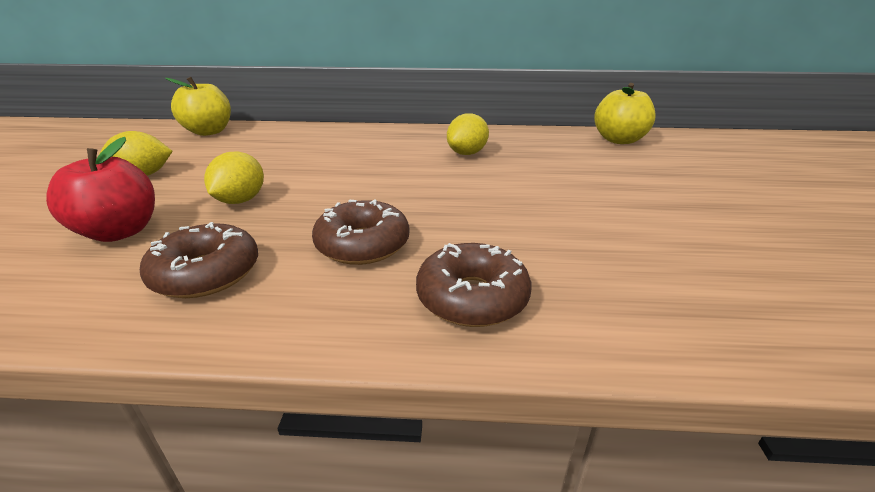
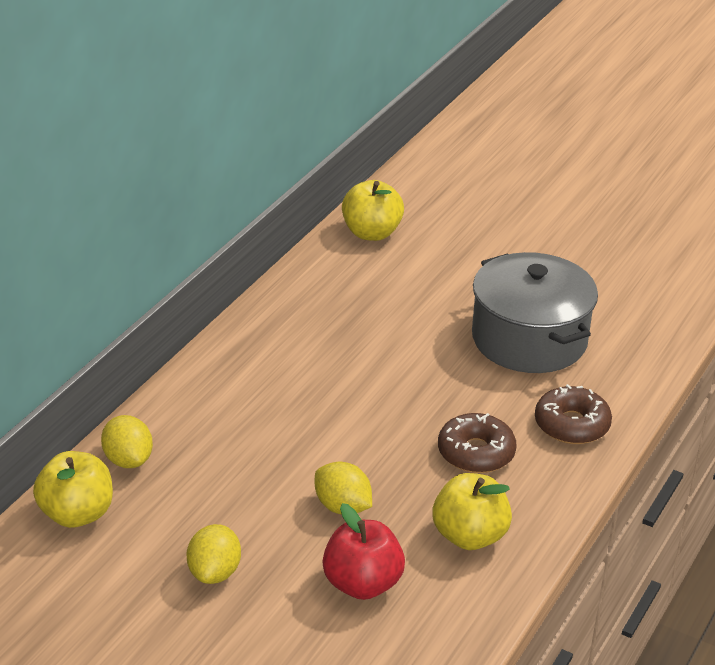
camera: 65 degrees left, 5 degrees up
(206, 273) = (469, 536): brown donut -> yellow apple
(467, 153) = (330, 338): yellow lemon -> yellow lemon (128, 460)
(596, 231) = (529, 339): none -> grey pot

